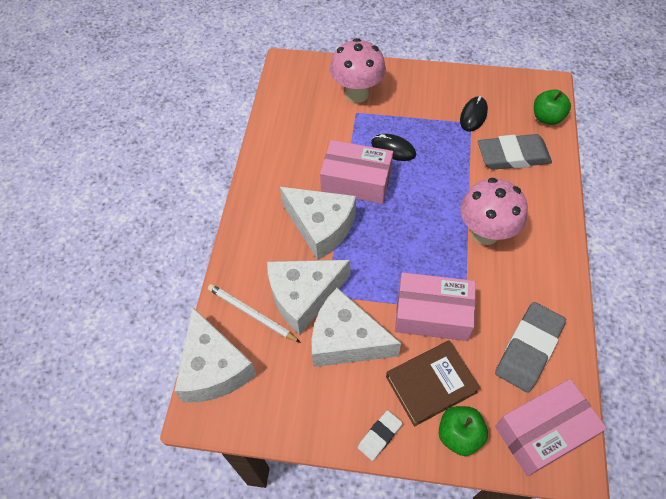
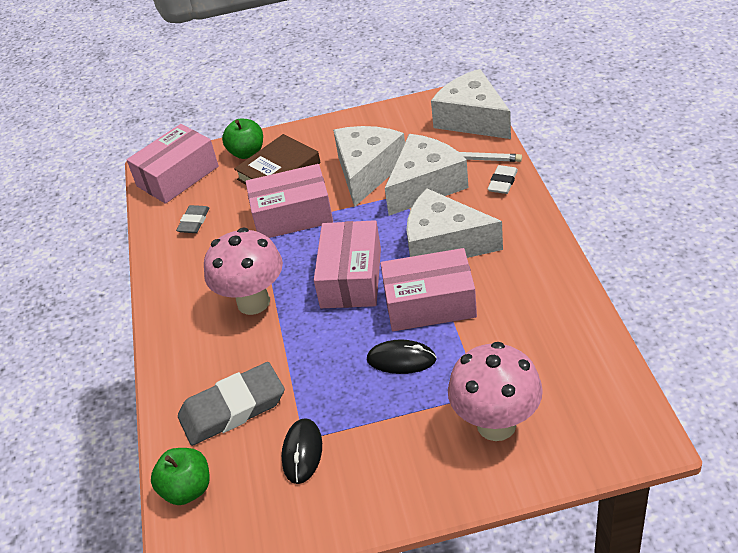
camera: 165 degrees right, 15 degrees down
(346, 340) = (367, 172): white cheese -> white cheese turned 75 degrees counterclockwise
(379, 436) = (311, 132): white eraser -> white eraser (502, 182)
(403, 225) = (351, 278): none -> pink box
(528, 349) = (194, 222): grey eraser -> grey eraser, size x0.52

